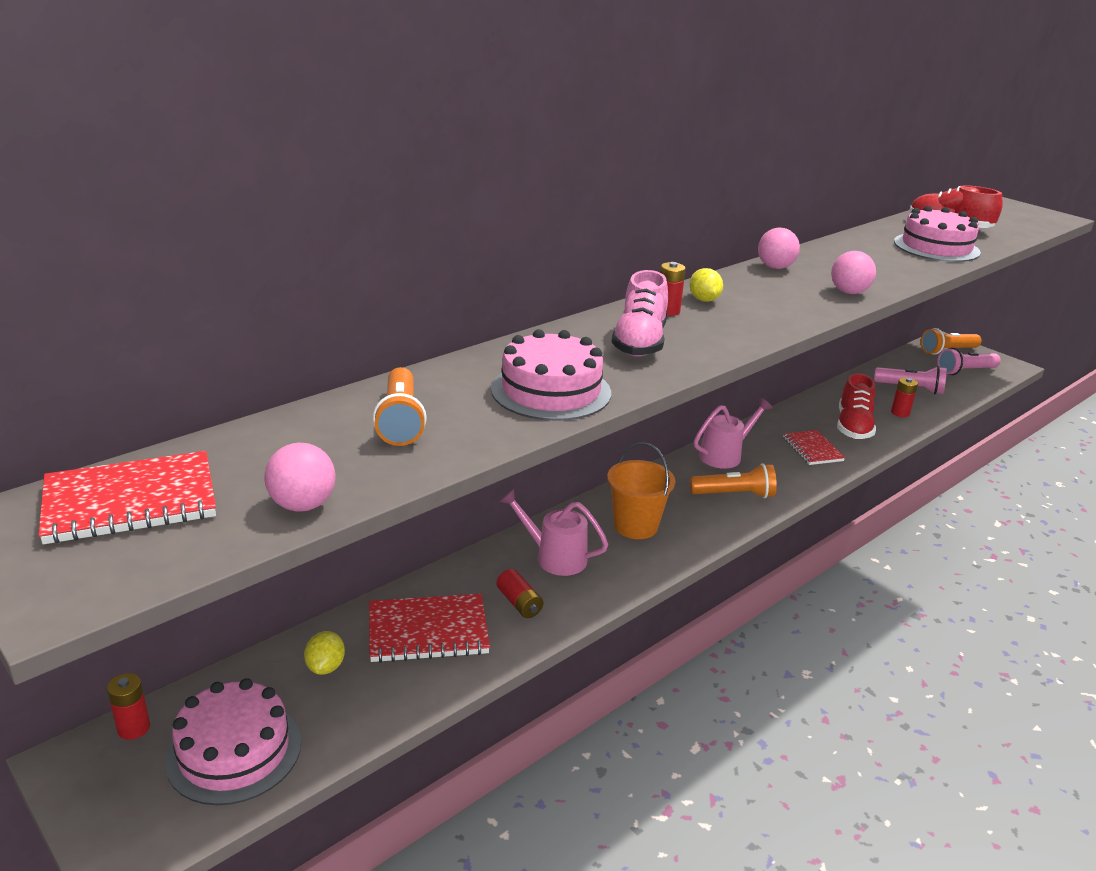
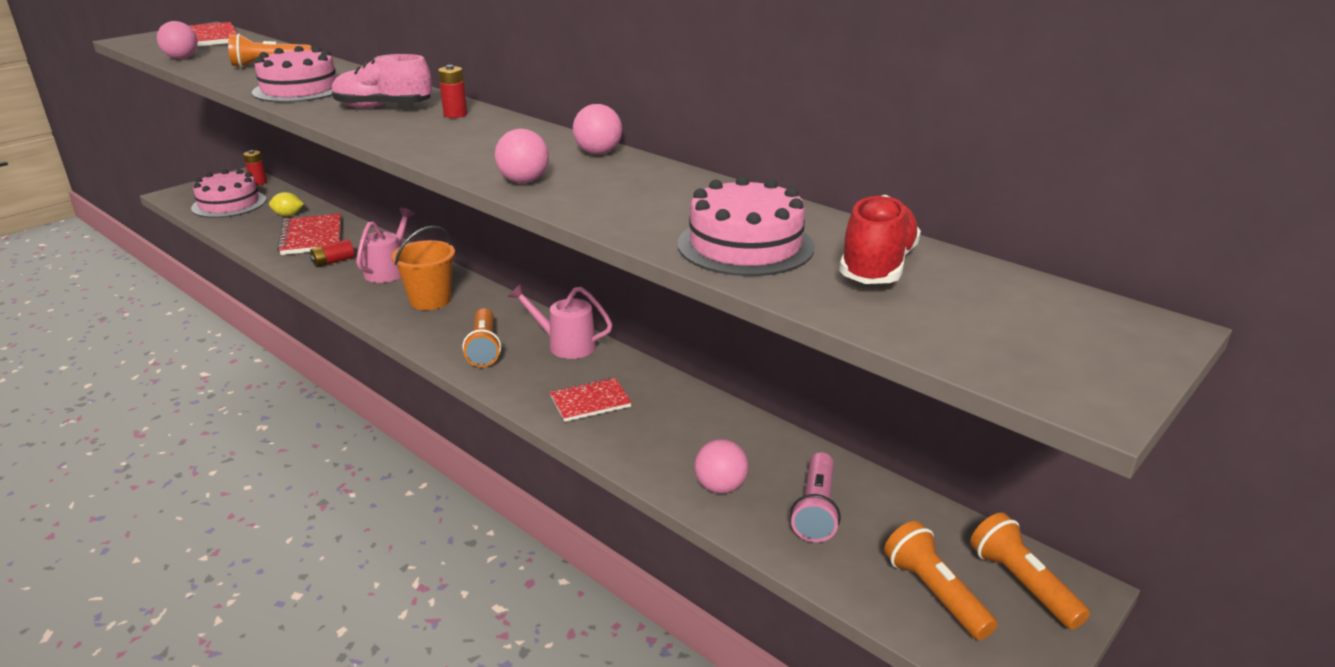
camera: 85 degrees right, 0 degrees up
(704, 300) = (487, 125): yellow lemon -> none
(725, 455) = (565, 345): pink watering can -> pink watering can turned 150 degrees clockwise
(853, 427) = (660, 438): red shoe -> none
(900, 413) = (720, 487): red battery -> pink ball
(965, 371) = (935, 593): pink flashlight -> orange flashlight

